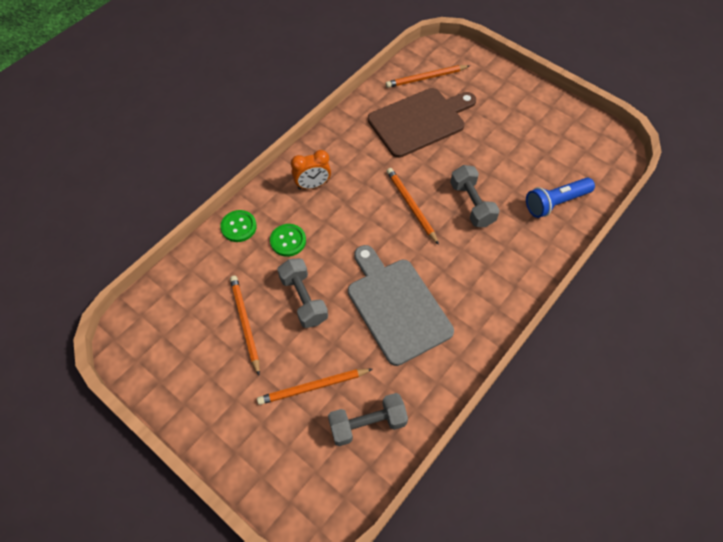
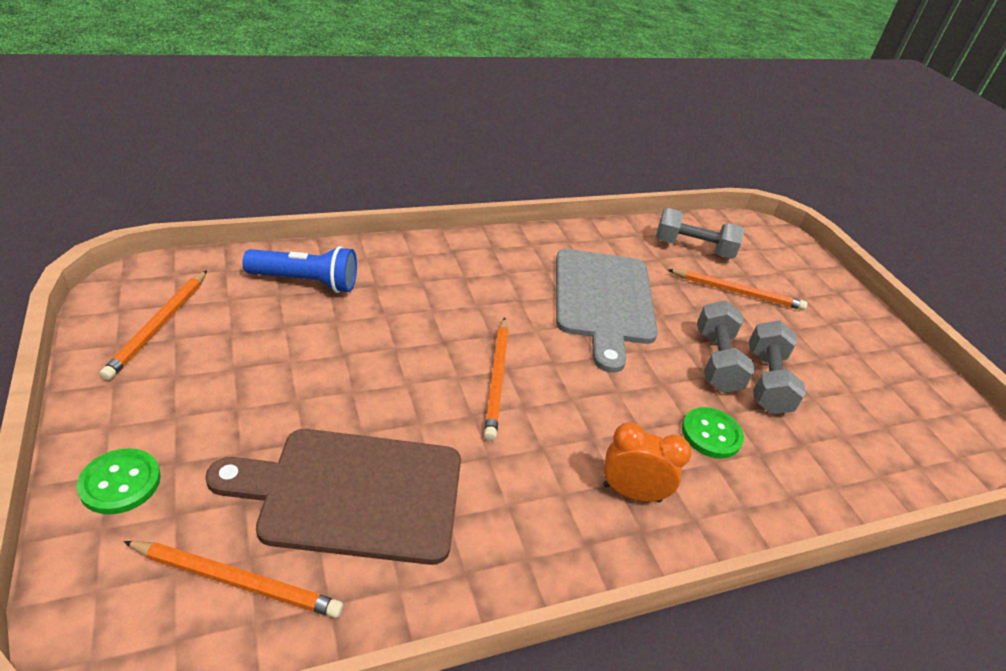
camera: 155 degrees left, 20 degrees down
(238, 227) = (787, 496): green button -> green button (120, 483)
(245, 323) = (804, 377): orange pencil -> orange pencil (159, 326)
(471, 204) = (412, 336): grey dumbbell -> grey dumbbell (766, 382)

